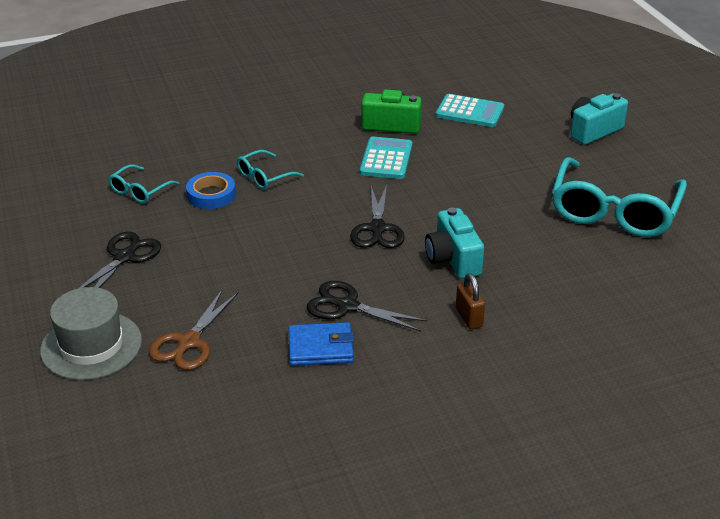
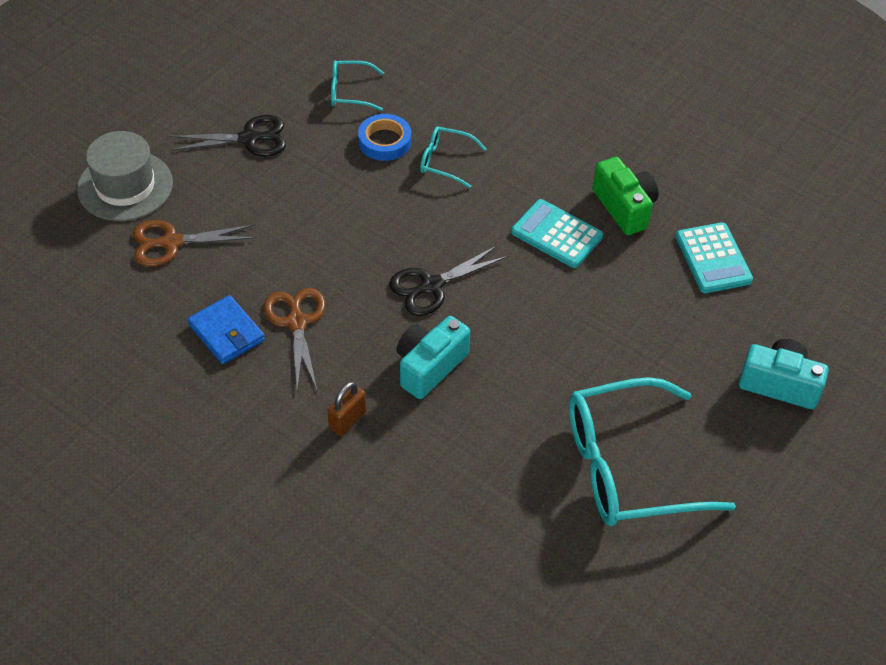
camera: 55 degrees right, 15 degrees up
(347, 306) = (297, 322): black scissors -> brown scissors
(386, 159) = (556, 234): turquoise calculator -> turquoise calculator turned 120 degrees counterclockwise

